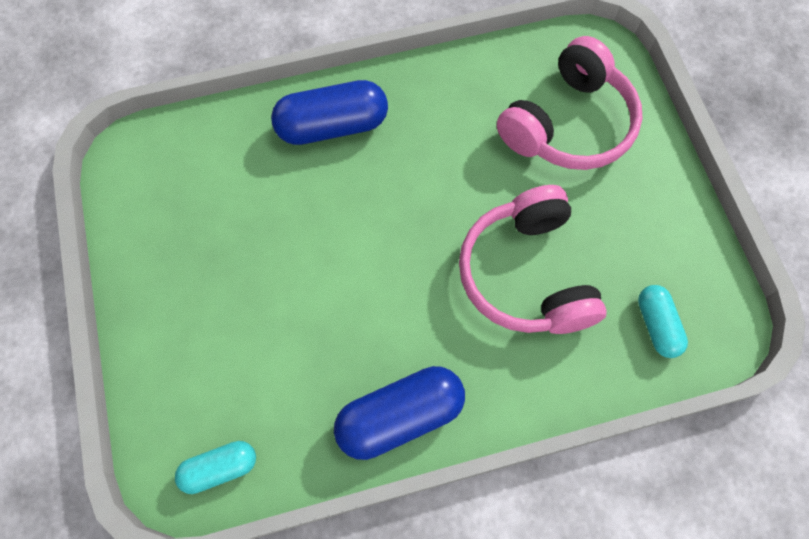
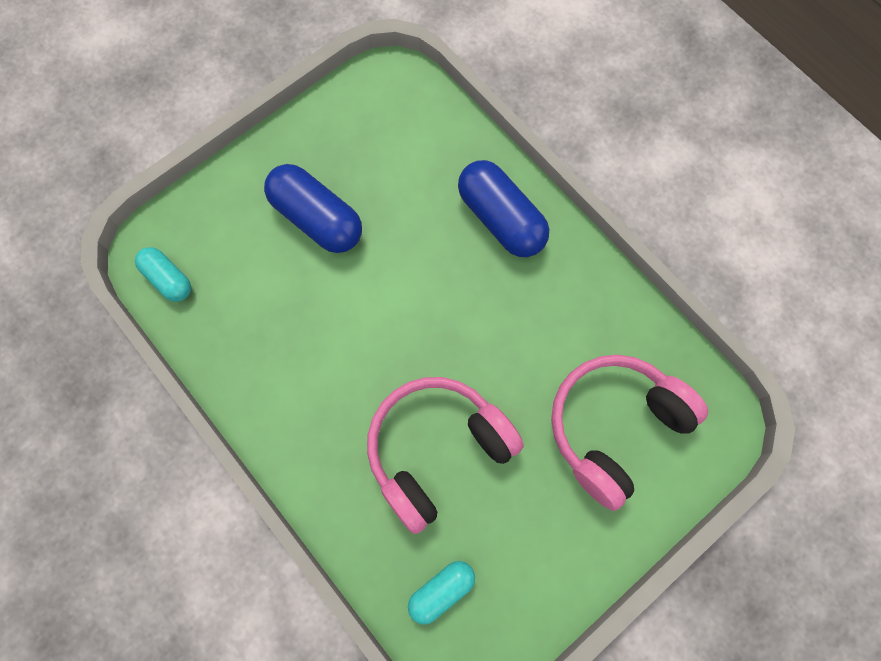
camera: 65 degrees right, 5 degrees up
(400, 416) = (262, 396): blue capsule -> blue capsule (317, 218)
(568, 124) = (614, 427): pink headphones -> pink headphones turned 120 degrees clockwise

